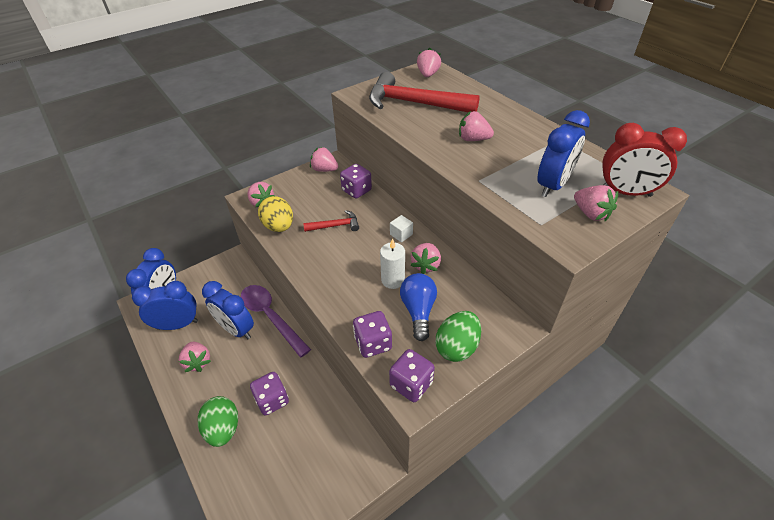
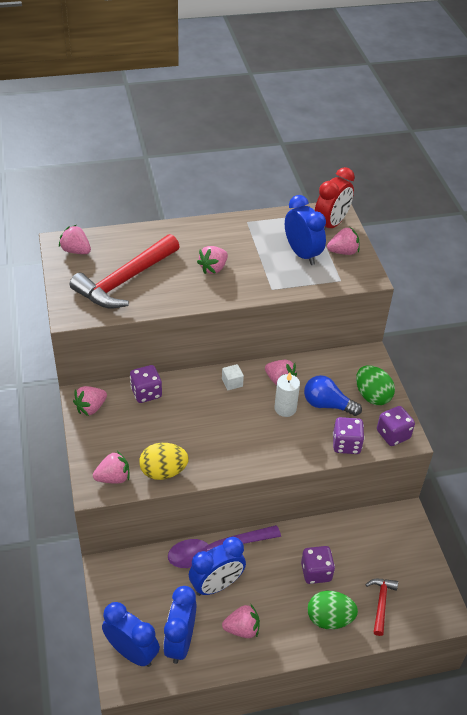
camera: 70 degrees left, 0 degrees up
(335, 226) = (190, 426): red hammer -> red hammer (381, 603)

